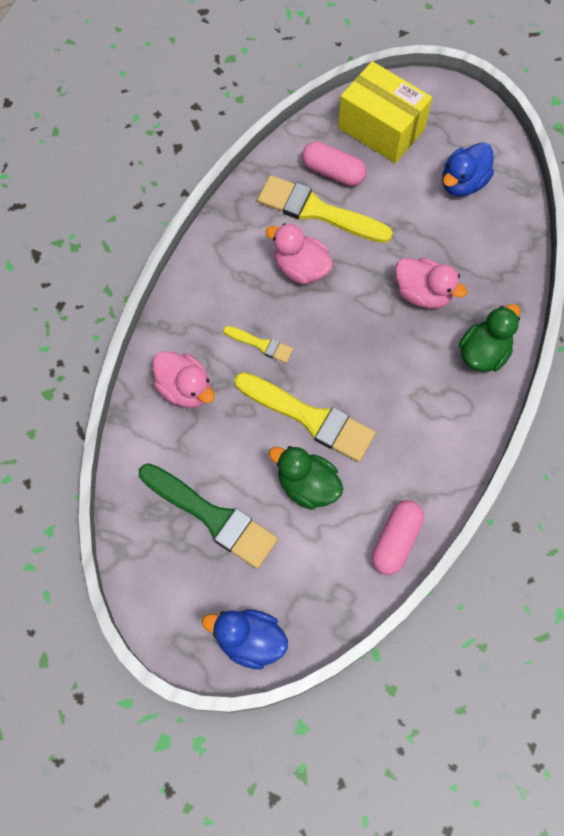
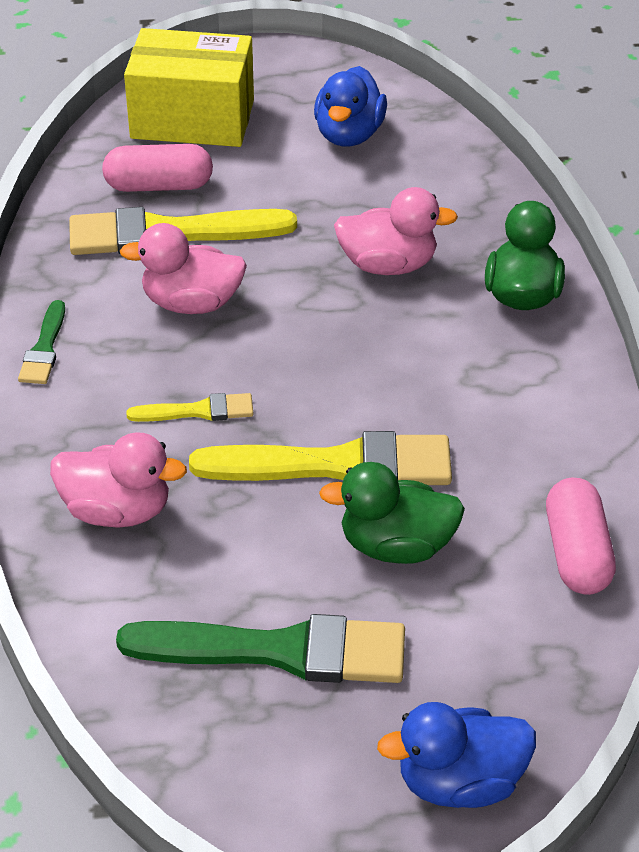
camera: 30 degrees left, 25 degrees down
(208, 262) = (44, 348): none -> green brush

